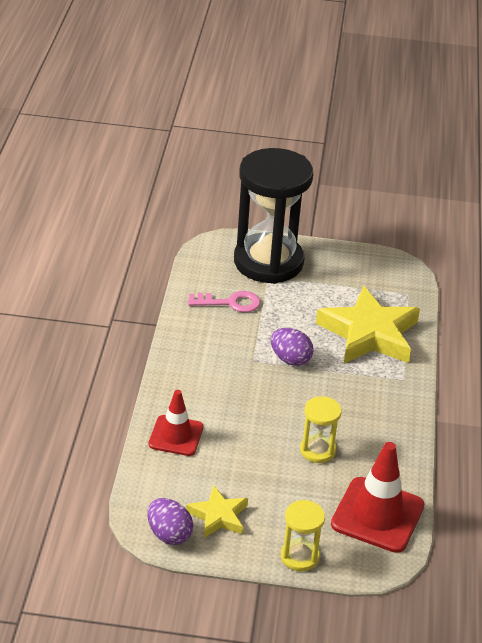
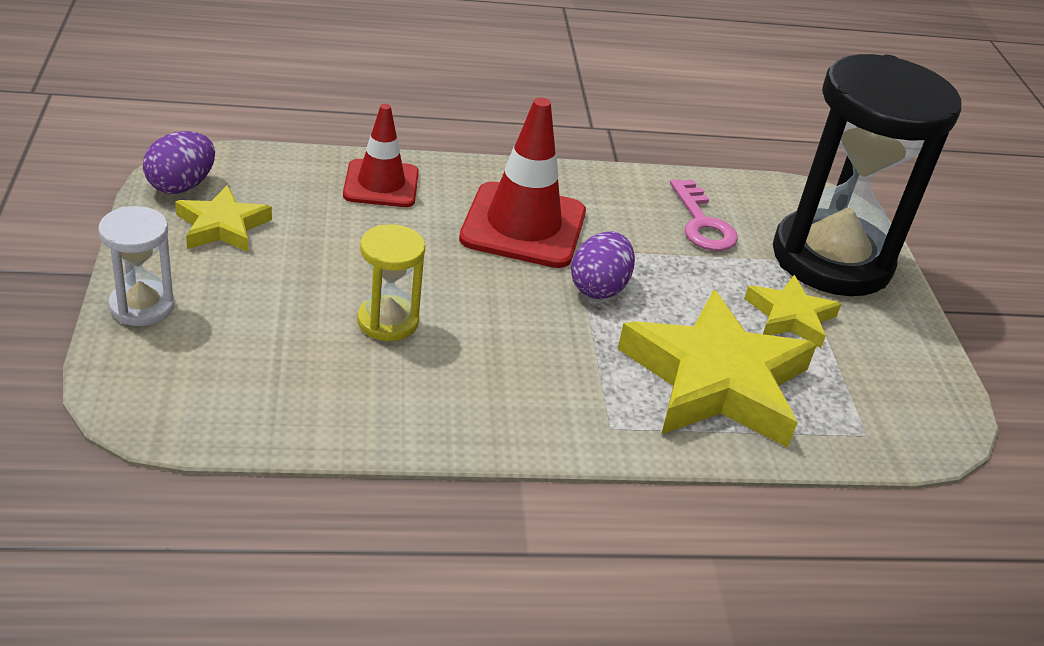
camera: 75 degrees right, 0 degrees up
(299, 556) = (142, 306): yellow hourglass -> white hourglass
(318, 292) = (790, 317): none -> yellow star
(377, 515) = (245, 393): red traffic cone -> red traffic cone (523, 226)

